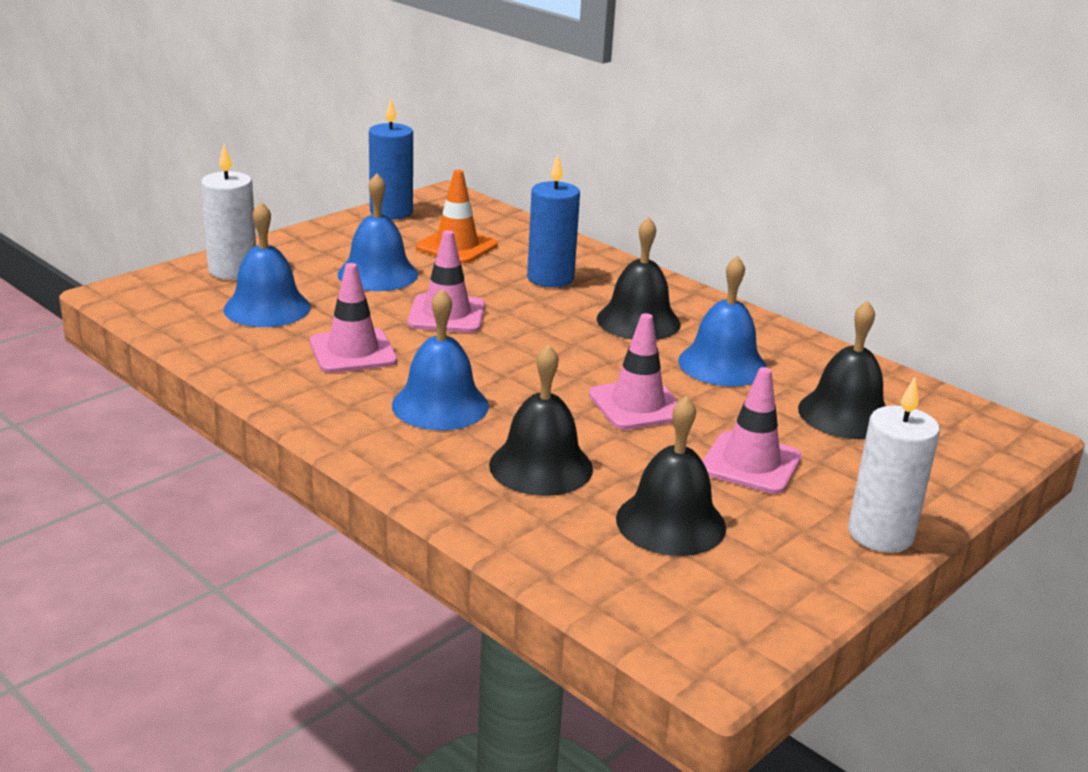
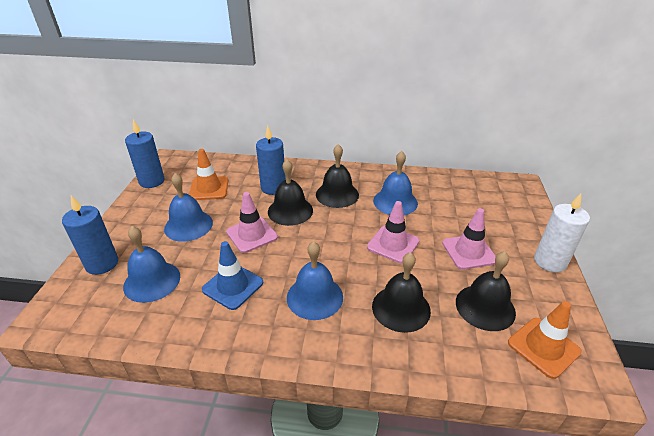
camera: 35 degrees left, 10 degrees up
(233, 270) = (102, 264): white candle -> blue candle
(353, 352) = (233, 286): pink traffic cone -> blue traffic cone
(691, 596) = (543, 347): none -> orange traffic cone
(845, 414) = (464, 204): black bell -> black bell (290, 211)

